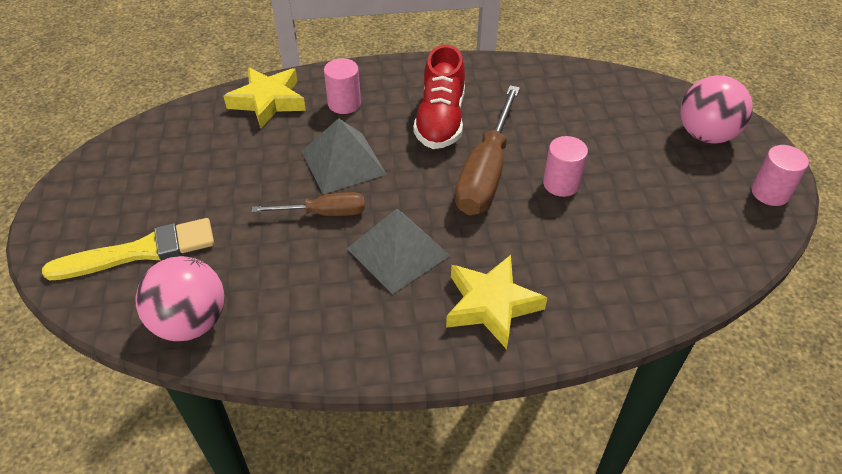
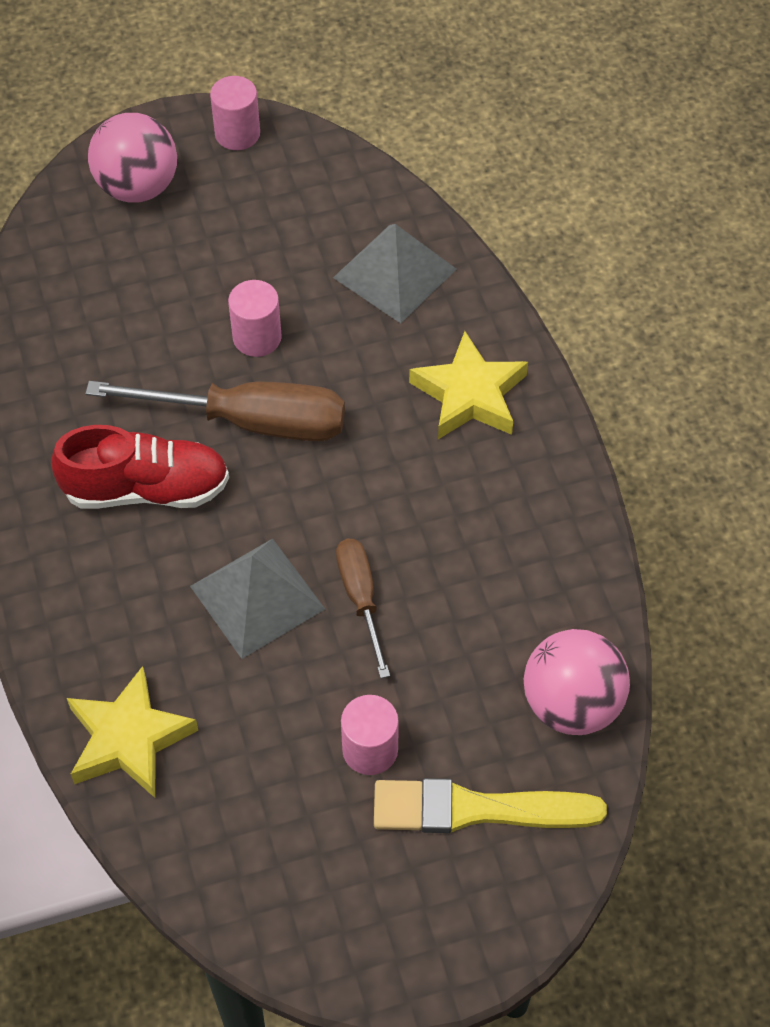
camera: 100 degrees left, 10 degrees up
(140, 251) = (476, 809): yellow brush -> yellow brush turned 60 degrees counterclockwise
(344, 103) = (122, 625): pink cylinder -> pink cylinder (370, 749)
(398, 252) = (410, 500): grey pyramid -> grey pyramid (395, 273)

